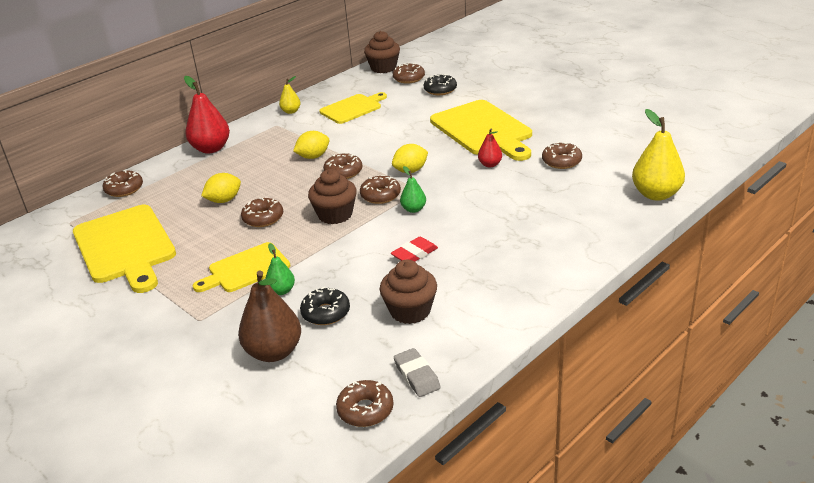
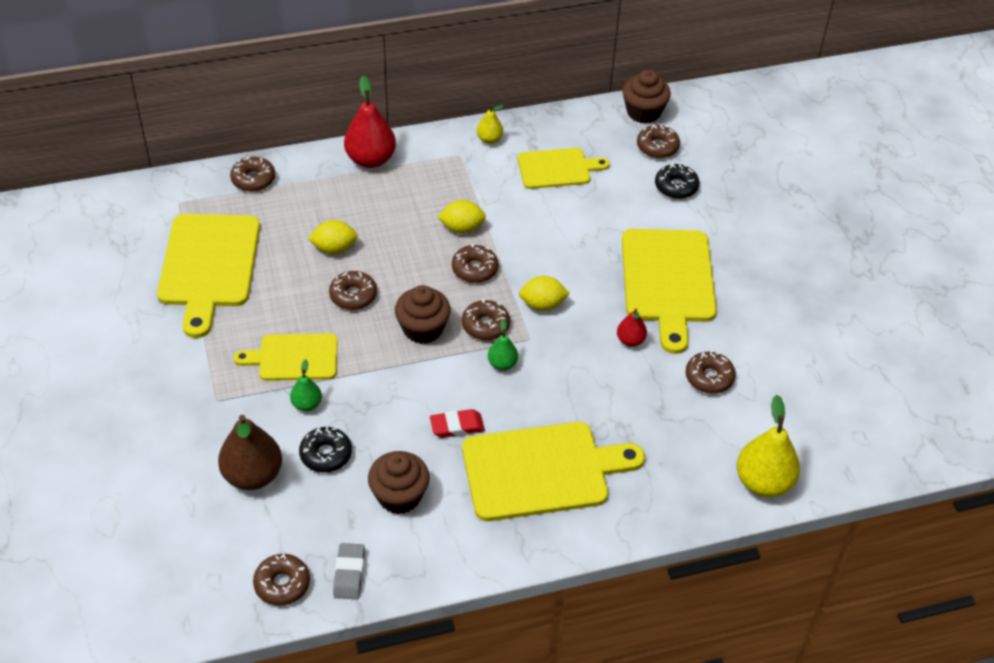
camera: 25 degrees right, 15 degrees up
(503, 251) = (542, 471): none -> yellow cutting board

